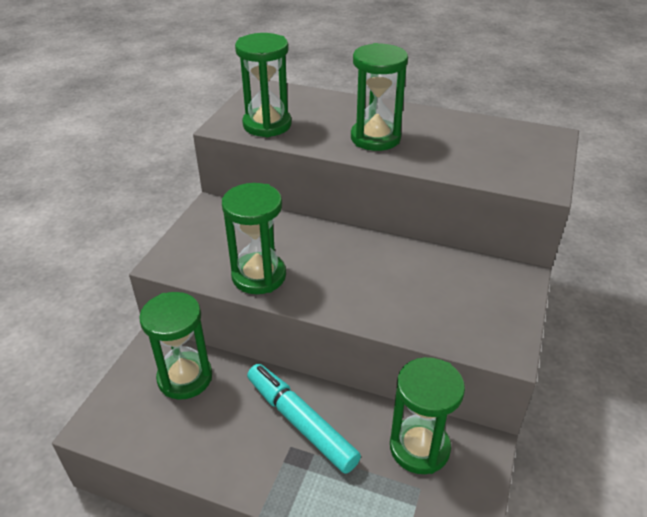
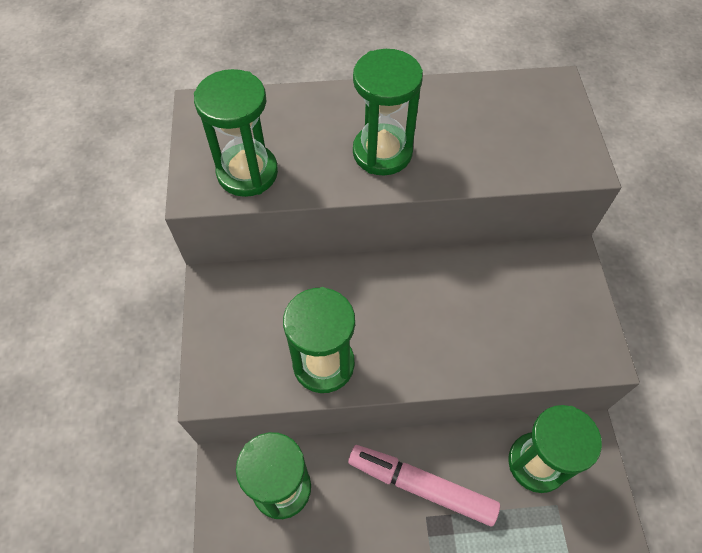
camera: 25 degrees left, 20 degrees up
(300, 422) = (421, 486): turquoise marker -> pink marker

